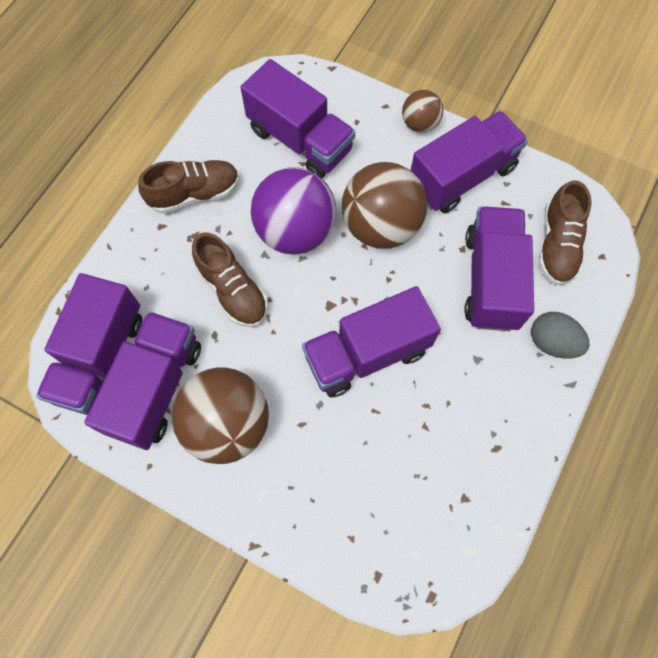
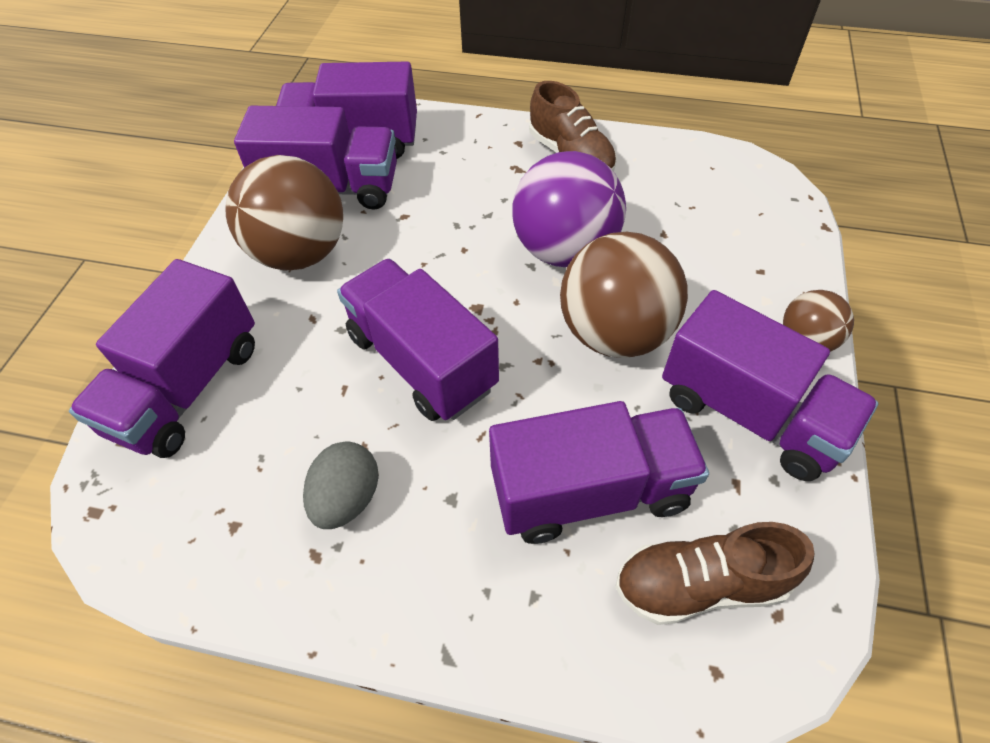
camera: 75 degrees right, 15 degrees down
(233, 290) = (464, 216): brown shoe -> none
(300, 140) = (695, 223): purple truck -> purple truck (187, 388)
(552, 342) = (514, 609): grey egg -> grey egg (347, 498)

